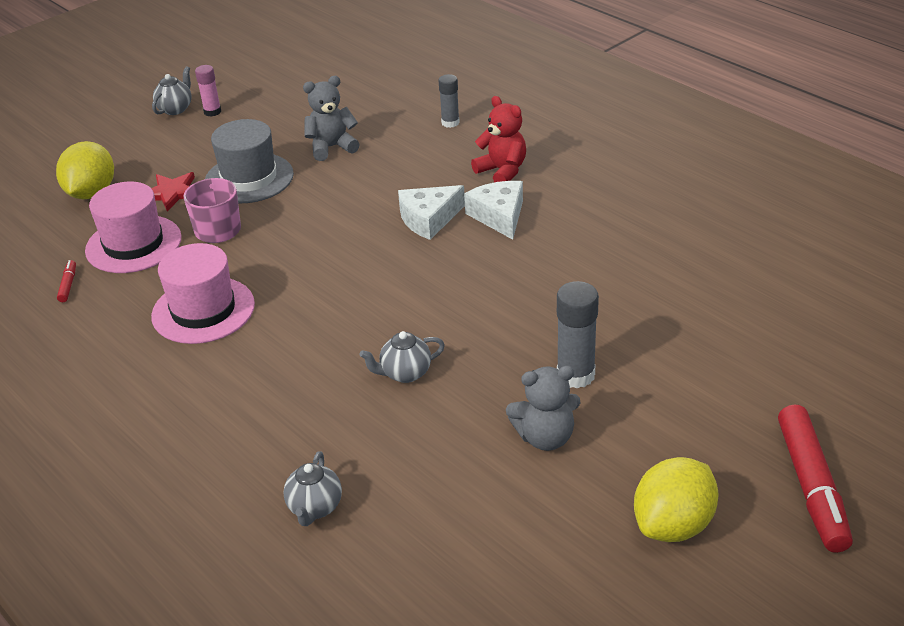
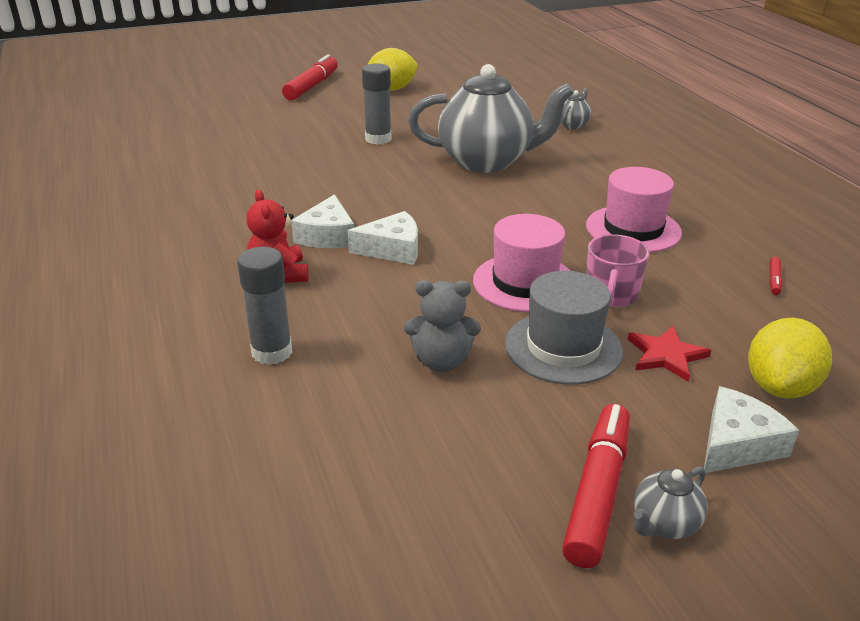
camera: 160 degrees left, 5 degrees down
(129, 153) = (737, 444): none -> white cheese
(133, 244) = (708, 304): pink hat -> pink hat (525, 283)
(212, 112) = (597, 492): pink glue stick -> red marker
(405, 373) = (487, 161): grey teapot -> grey teapot, size x2.47
(450, 123) = (272, 352): grey glue stick -> grey glue stick, size x1.60
(545, 437) = (423, 122): grey teddy bear -> none

